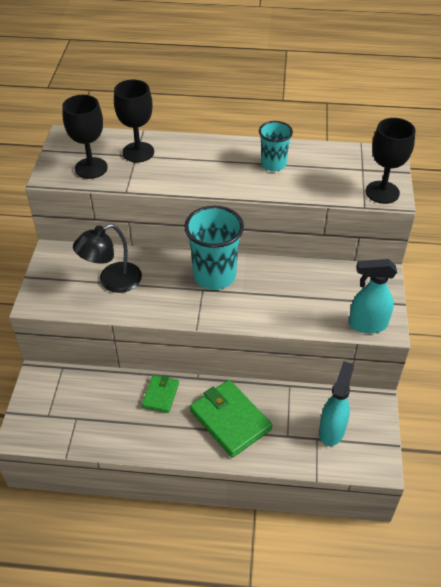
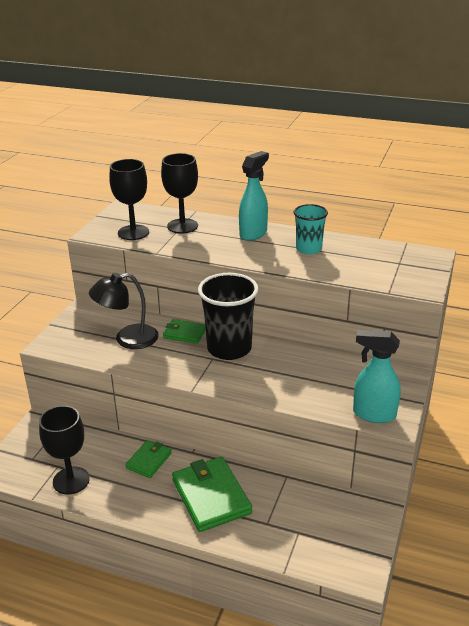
camera: 15 degrees right, 15 degrees down
(165, 265) = (184, 333): none -> green wallet
(214, 275) = (229, 348): turquoise cup -> black cup
(332, 430) = (318, 527): turquoise spray bottle -> turquoise spray bottle (253, 234)
(382, 192) = (413, 283): black goblet -> black goblet (71, 480)

